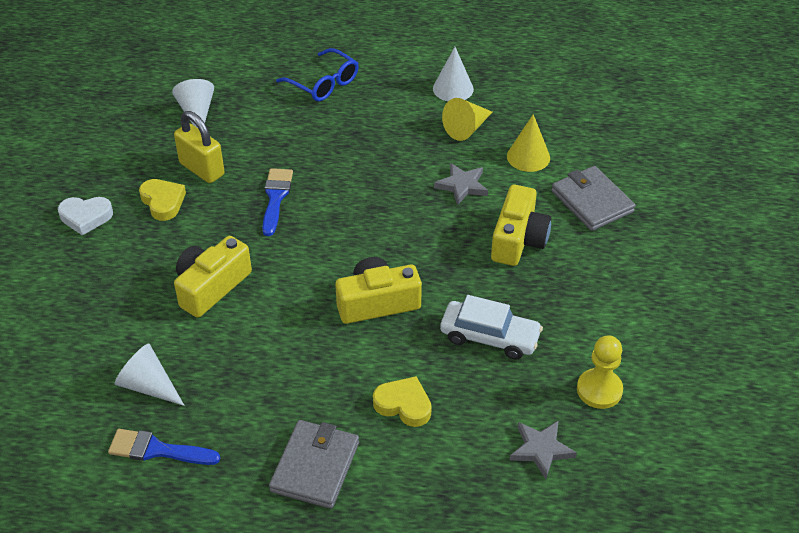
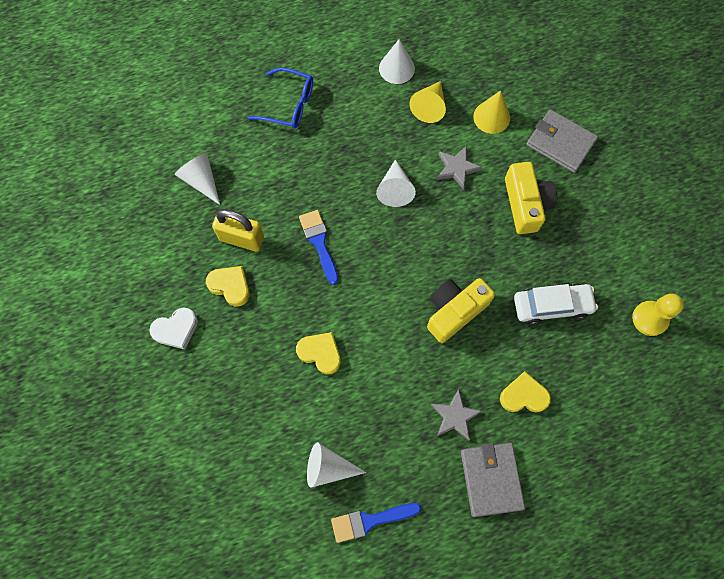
camera: 25 degrees left, 25 degrees up
(211, 287) = (320, 353): yellow camera -> yellow heart
(384, 181) = (395, 189): none -> white cone
(541, 449) = (636, 389): grey star -> grey star (454, 416)

